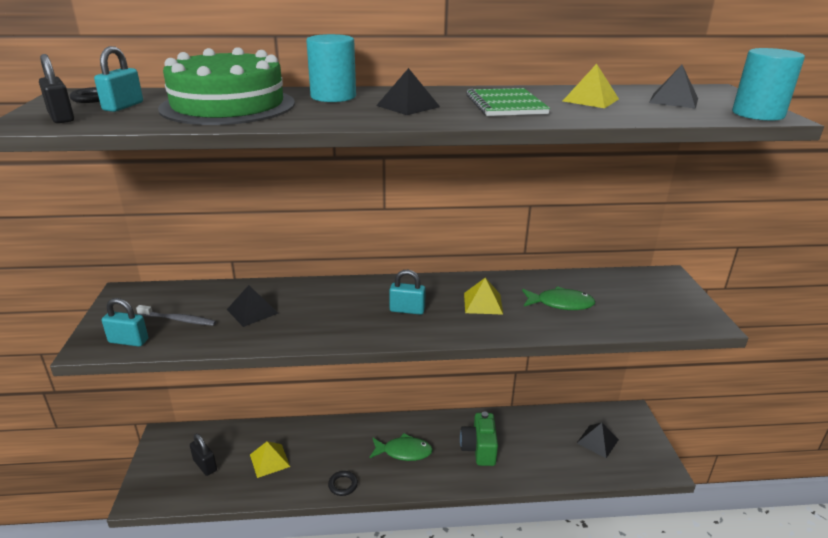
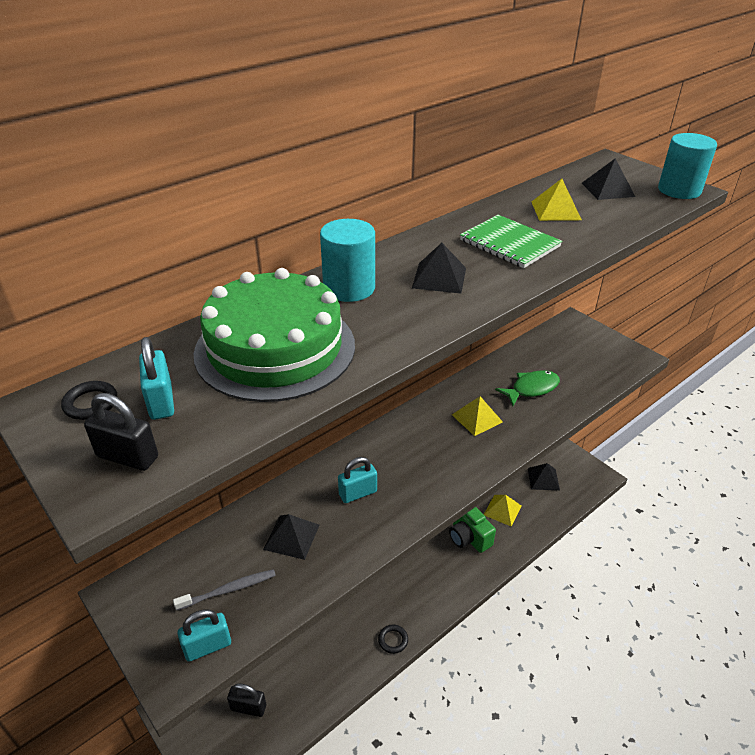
camera: 35 degrees left, 10 degrees up
(269, 460) = (306, 661): yellow pyramid -> yellow pyramid (502, 510)
(404, 452) = (414, 577): green fish -> none
(407, 310) = (427, 458): turquoise padlock -> turquoise padlock (358, 493)

